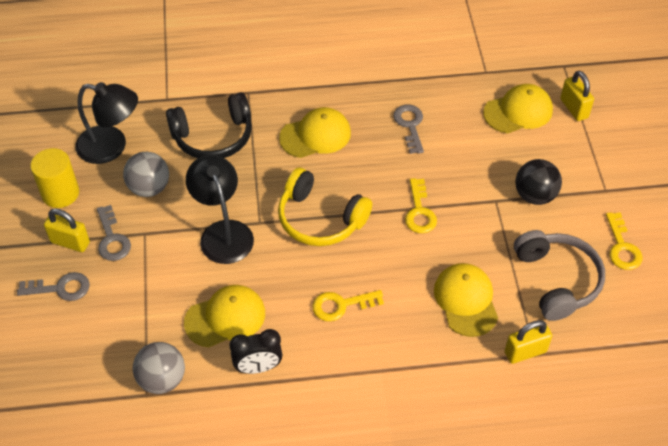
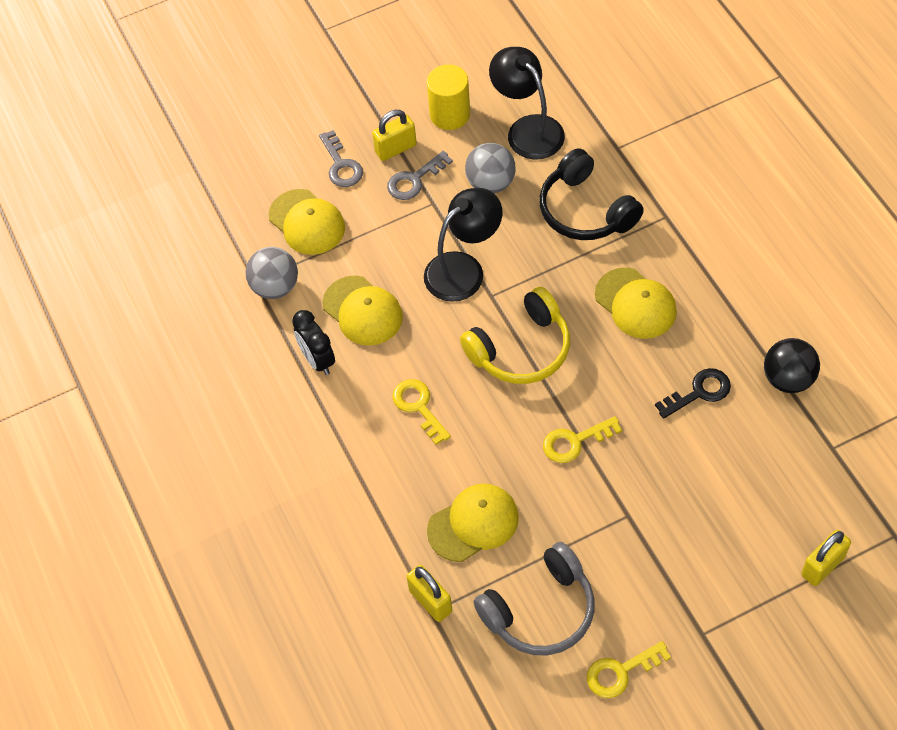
camera: 75 degrees right, 5 degrees up
(70, 242) = (396, 149): yellow padlock -> yellow padlock turned 60 degrees clockwise
(111, 147) = (528, 129): black lamp -> black lamp turned 150 degrees clockwise
(320, 219) = (521, 349): yellow headphones -> yellow headphones turned 135 degrees counterclockwise
(410, 126) = (699, 392): grey key -> black key
(518, 111) = (783, 503): yellow cap -> yellow cap (307, 222)
(534, 195) = (655, 556): black ball -> black ball (788, 379)

